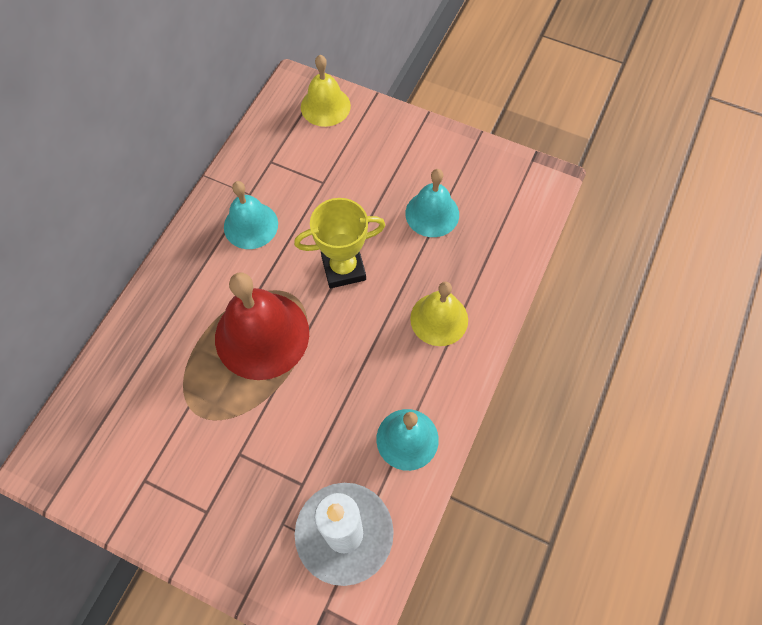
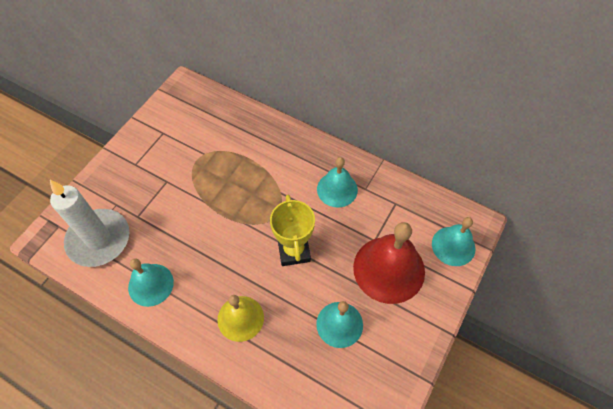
camera: 95 degrees right, 5 degrees down
(262, 335) = (247, 195): red bell -> red bell (389, 269)
(325, 106) = (453, 246): yellow bell -> turquoise bell

